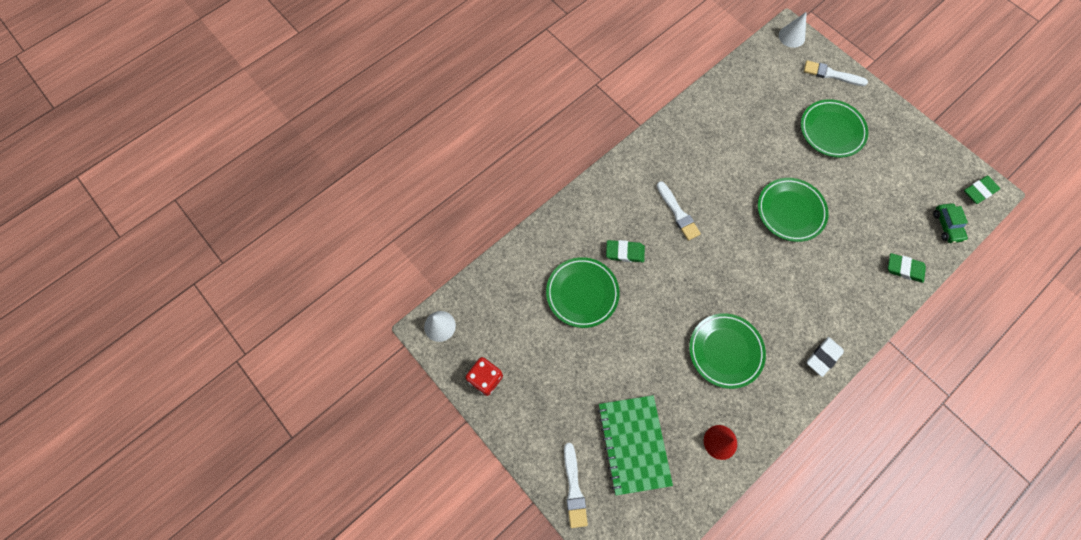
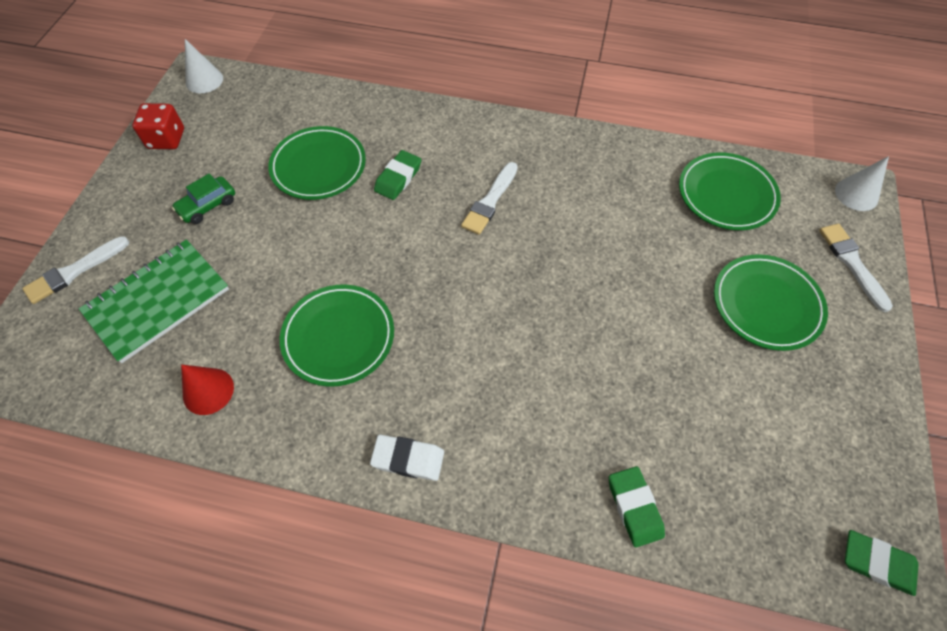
camera: 55 degrees right, 10 degrees down
(625, 252) = (398, 178): green eraser -> green eraser turned 60 degrees clockwise
(790, 211) = (597, 314): green plate -> green plate (726, 195)
(946, 226) = (764, 538): green car -> green car (208, 206)

